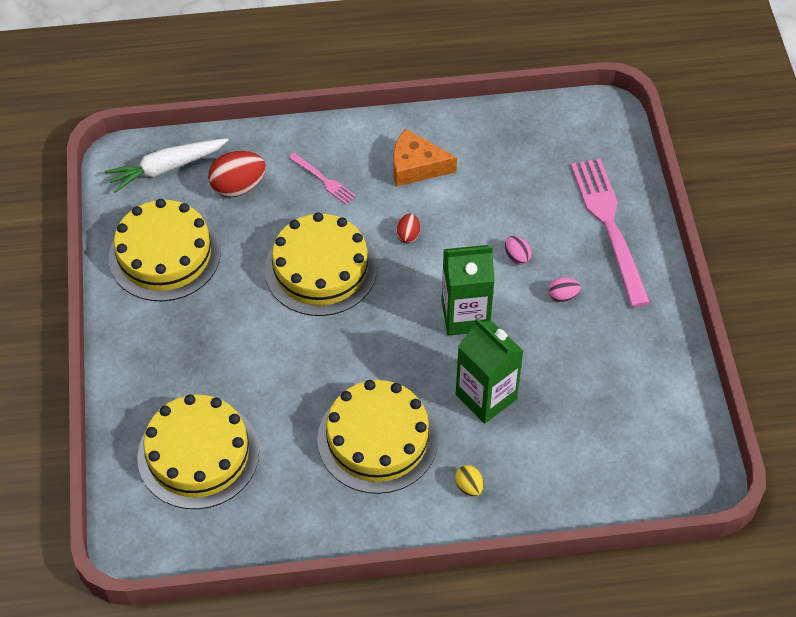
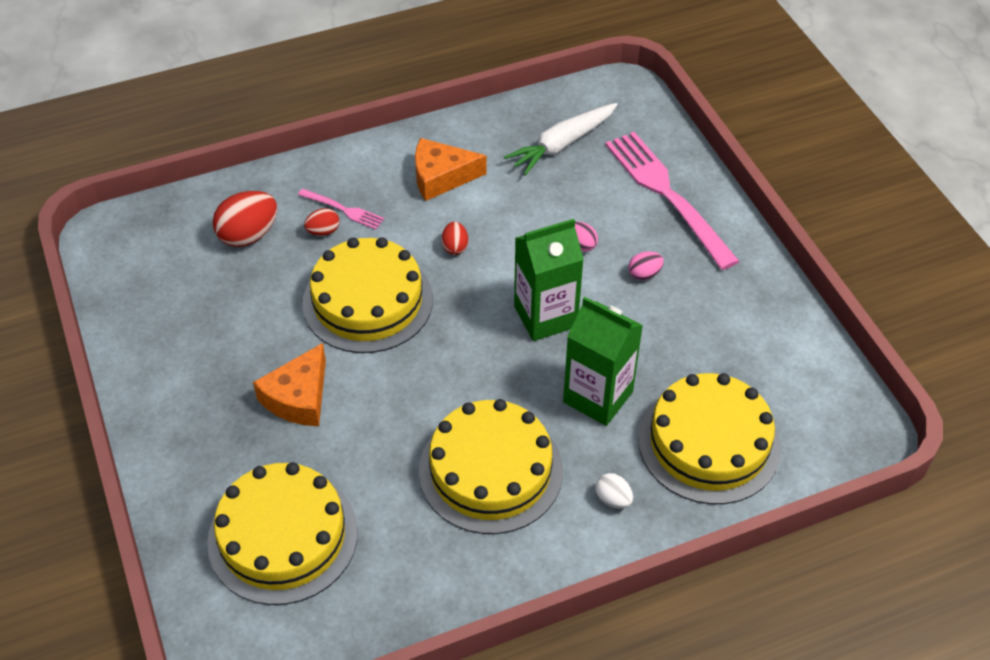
camera: 15 degrees left, 5 degrees down
(164, 254) = (182, 323): yellow cake -> yellow cake (709, 442)
(166, 168) = (160, 232): white carrot -> white carrot (562, 145)
(241, 341) = (298, 397): none -> orange cheese
(301, 196) = (323, 231): none -> red egg
(469, 487) = (613, 499): yellow egg -> white egg

